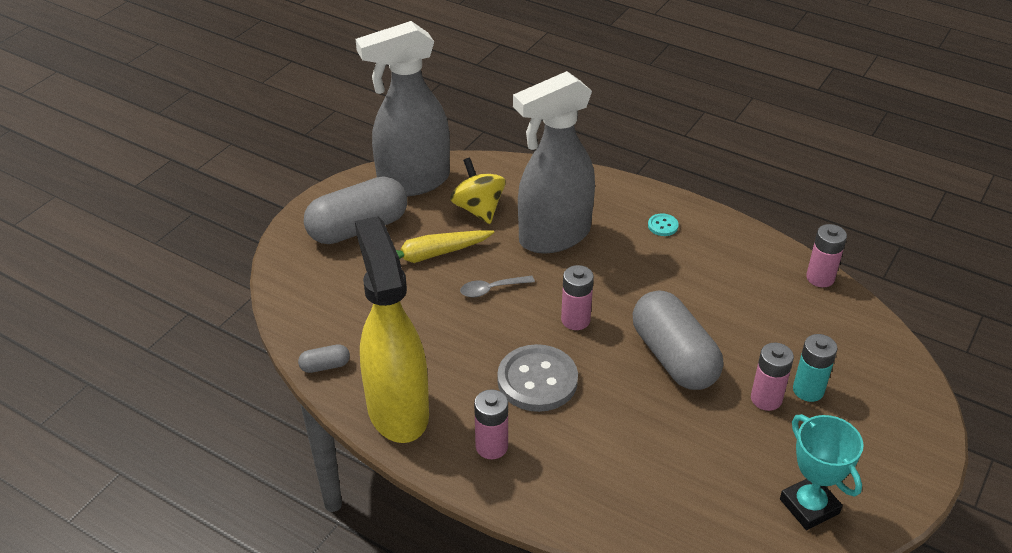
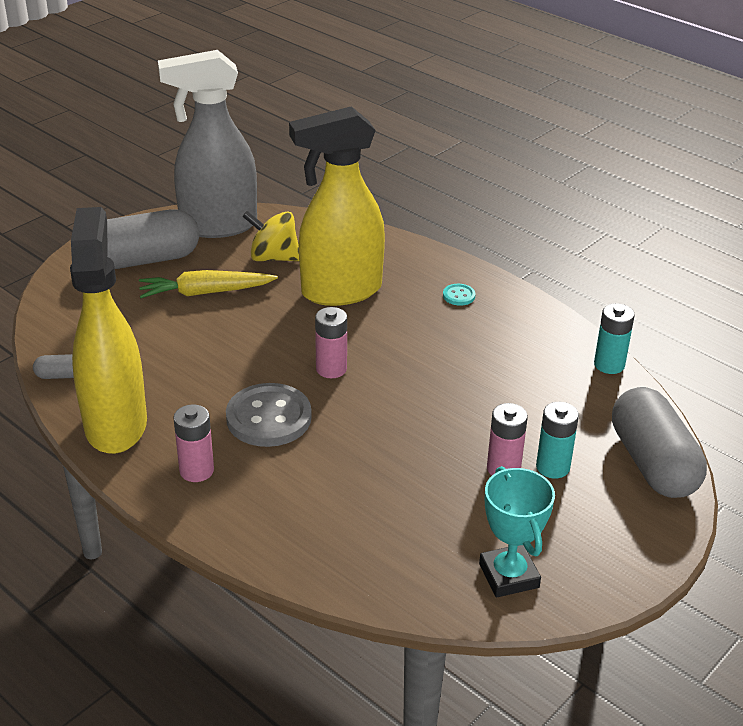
camera: 10 degrees right, 5 degrees down
(478, 209) = (273, 257): yellow spinning top -> yellow spinning top turned 60 degrees counterclockwise
(491, 289) = (256, 330): grey spoon -> none
(553, 236) = (340, 291): grey spray bottle -> yellow spray bottle
(673, 357) = (420, 417): grey capsule -> grey capsule (652, 463)
(820, 278) = (609, 365): pink battery -> turquoise battery

